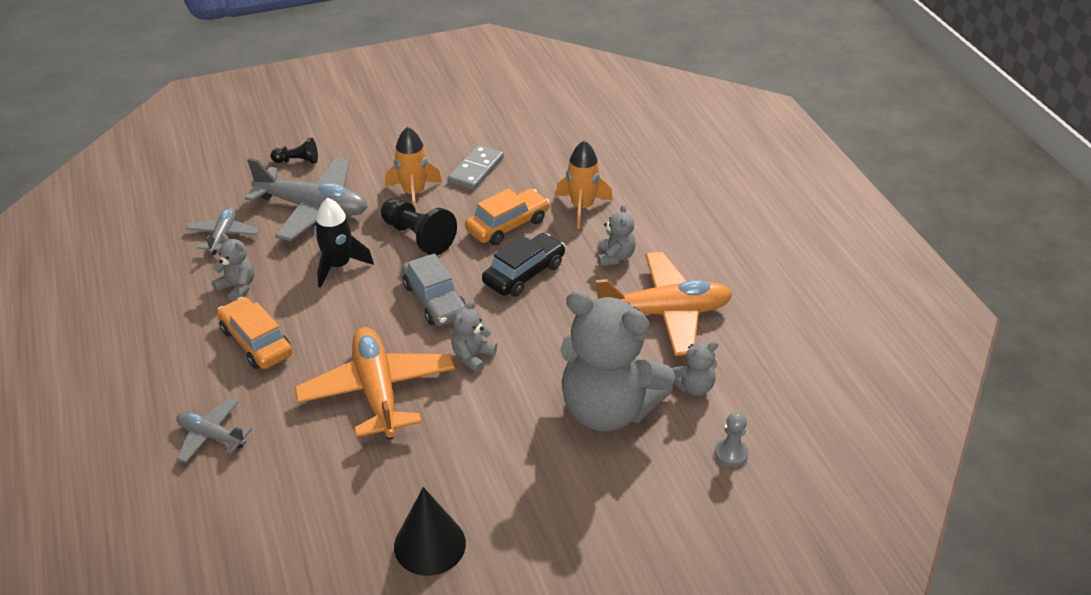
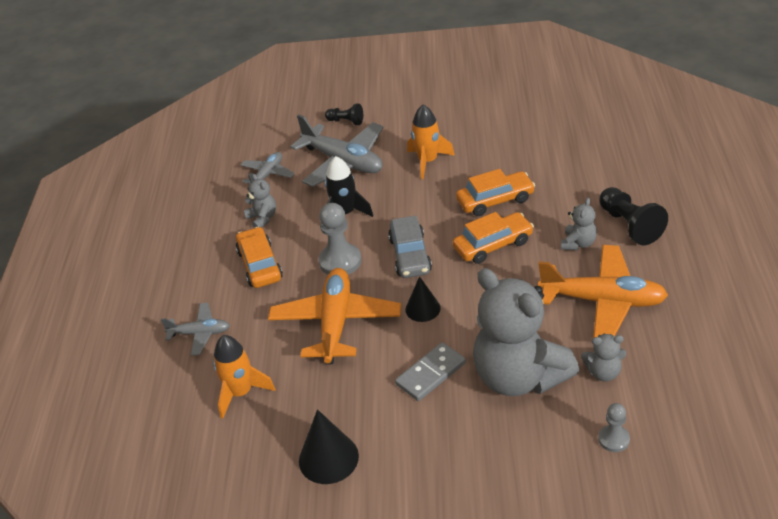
camera: 25 degrees right, 0 degrees up
(211, 436) = (200, 333): grey plane -> grey plane turned 135 degrees clockwise
(354, 321) = (340, 261): none -> grey pawn
(418, 237) = (417, 199): black pawn -> black pawn (629, 225)
(473, 356) = (422, 309): grey teddy bear -> black cone
(476, 170) = (487, 148): grey domino -> grey domino (430, 374)
(524, 273) = (493, 245): black car -> orange car
(582, 207) = (566, 194): orange rocket -> orange rocket (241, 392)

